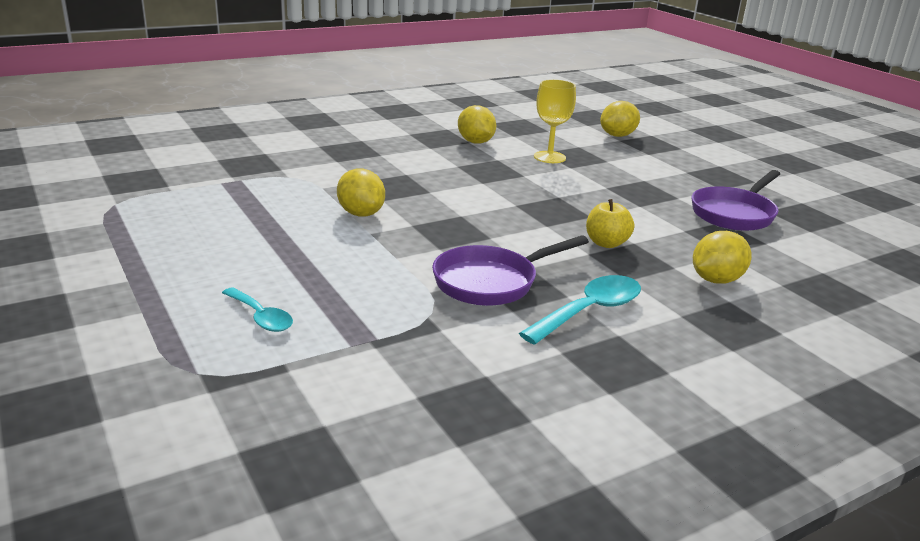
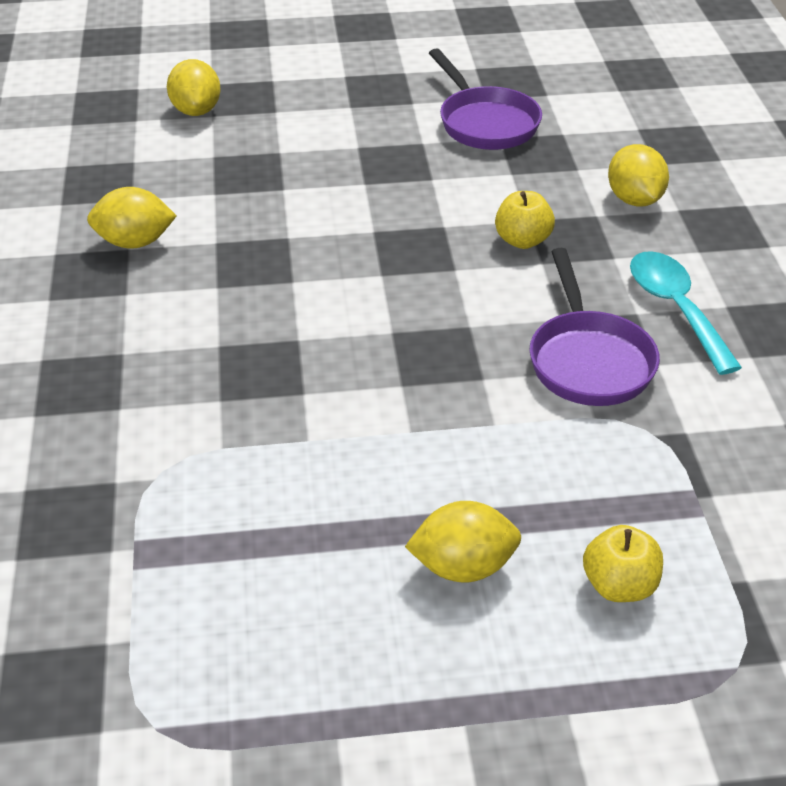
camera: 65 degrees left, 15 degrees up
(261, 317) = (619, 586): turquoise spoon -> yellow apple
(361, 214) = (343, 426): yellow lemon -> yellow lemon (463, 567)
(549, 157) = (238, 194): yellow goblet -> none

